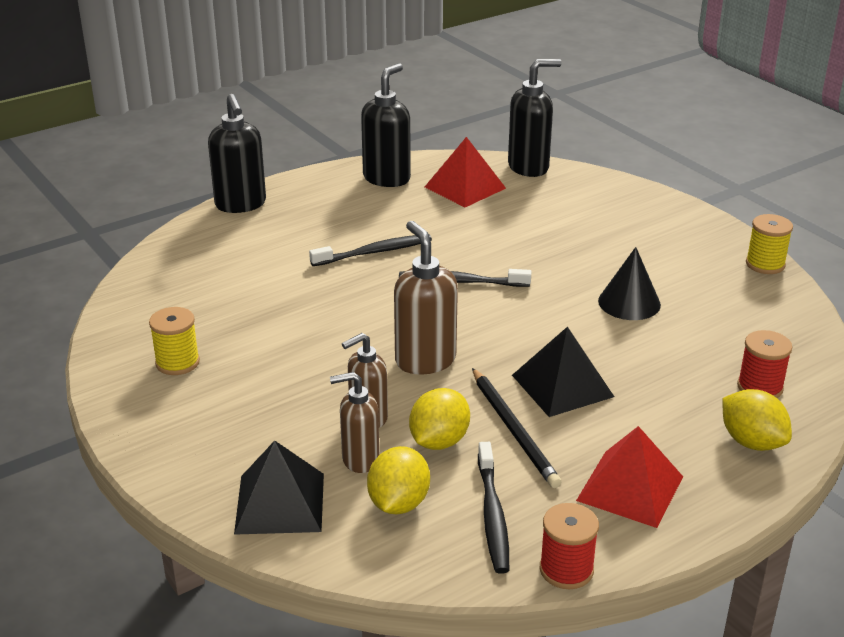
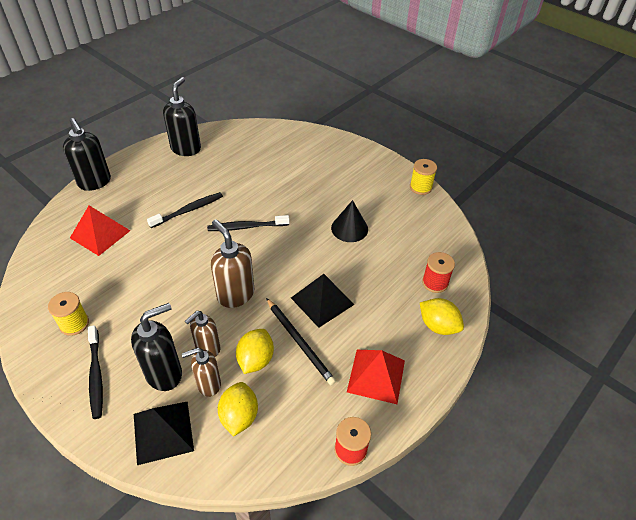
camera: 15 degrees left, 15 degrees up
(465, 187) = (236, 150): red pyramid -> red pyramid (100, 234)
(492, 515) = (299, 414): black toothbrush -> black toothbrush (96, 375)
(529, 167) = (272, 129): black soap dispenser -> black soap dispenser (164, 373)

